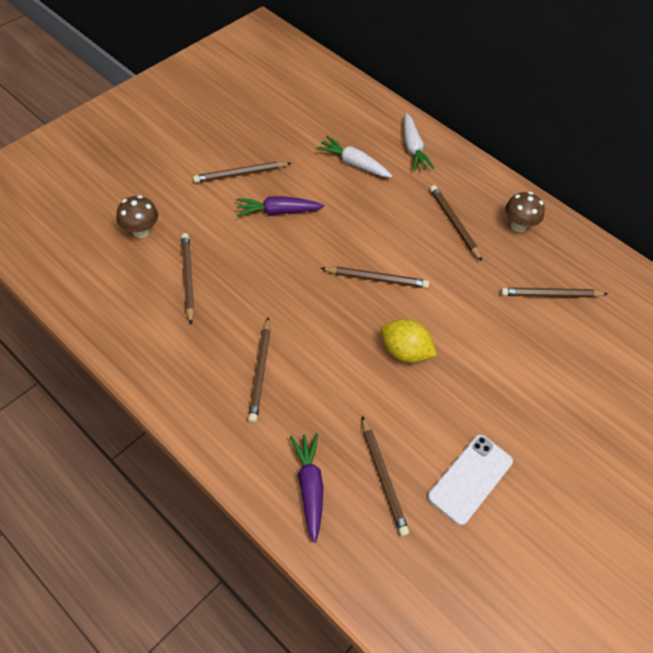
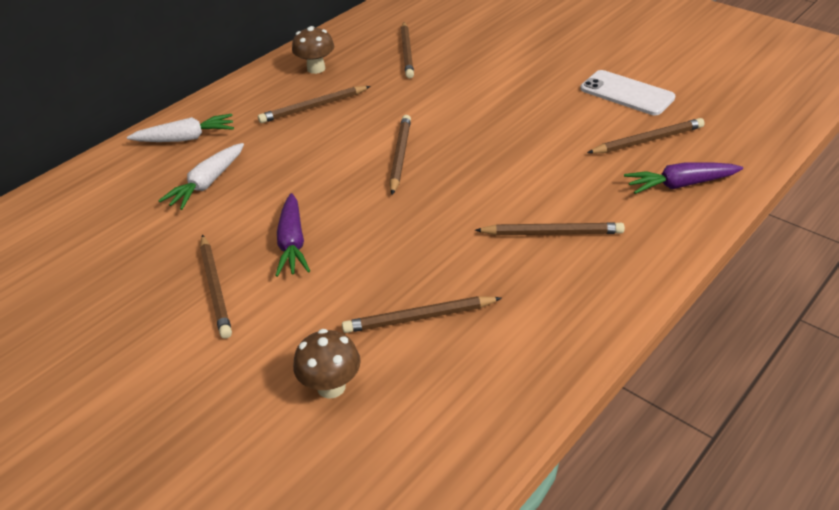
camera: 85 degrees left, 15 degrees down
(404, 351) = (496, 133): yellow lemon -> none

